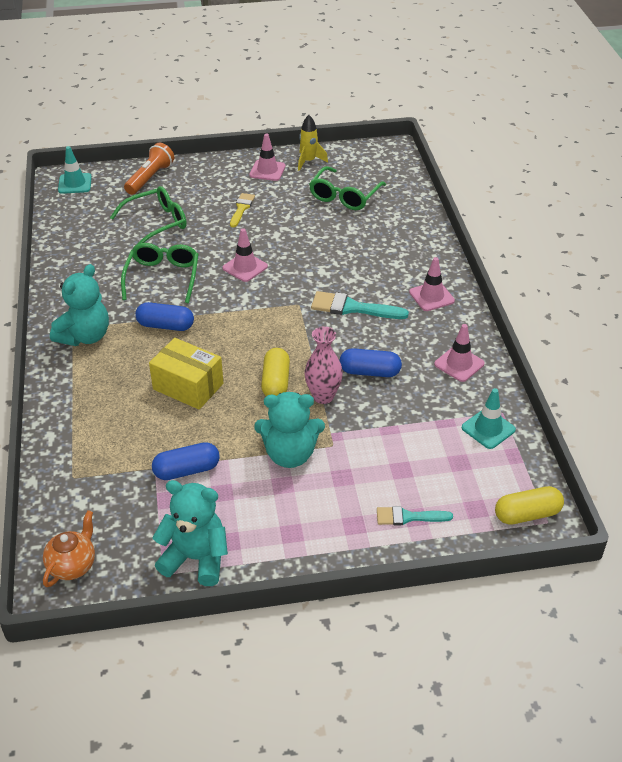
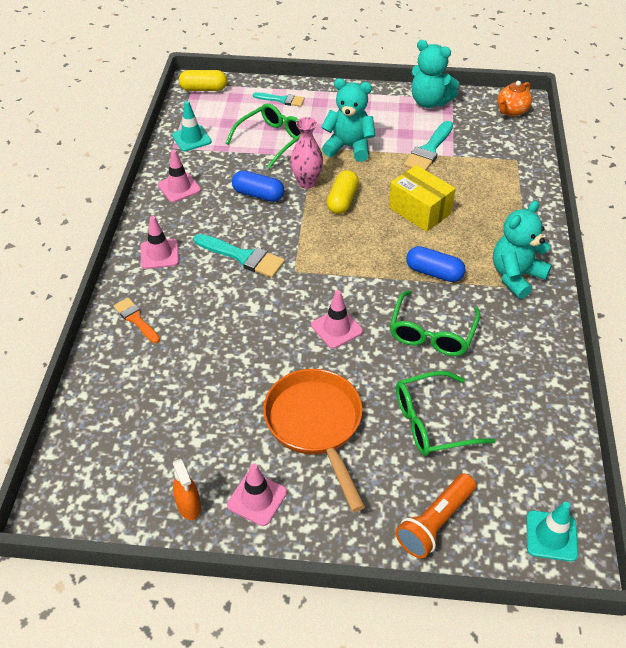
camera: 165 degrees left, 5 degrees up
(187, 470) = (429, 150): blue capsule -> turquoise brush
(241, 208) = (316, 425): yellow brush -> orange pan
(309, 161) = (189, 506): yellow rocket -> orange spray bottle
(344, 196) = (173, 418): green glasses -> green glasses (272, 140)
(415, 246) = (136, 319): none -> orange brush

